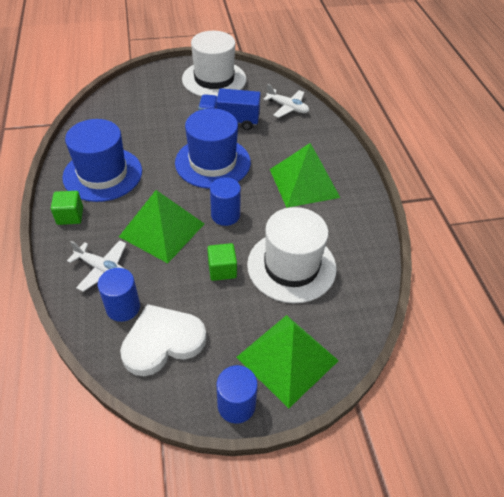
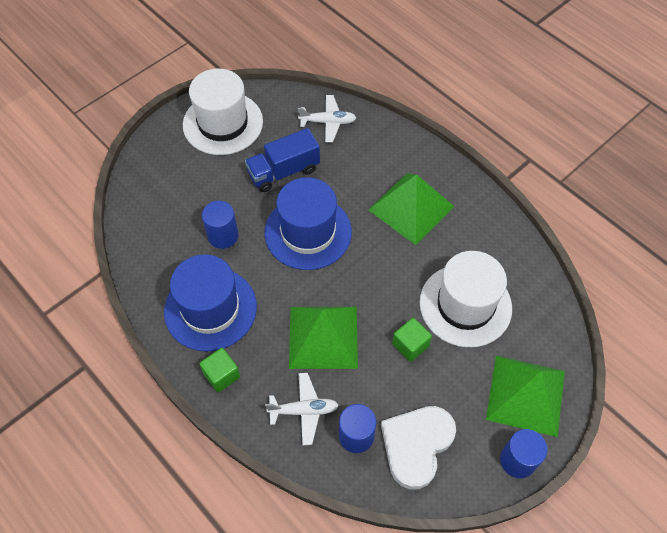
camera: 30 degrees left, 10 degrees up
(225, 215) = (368, 286): blue cylinder -> blue cylinder (223, 236)

